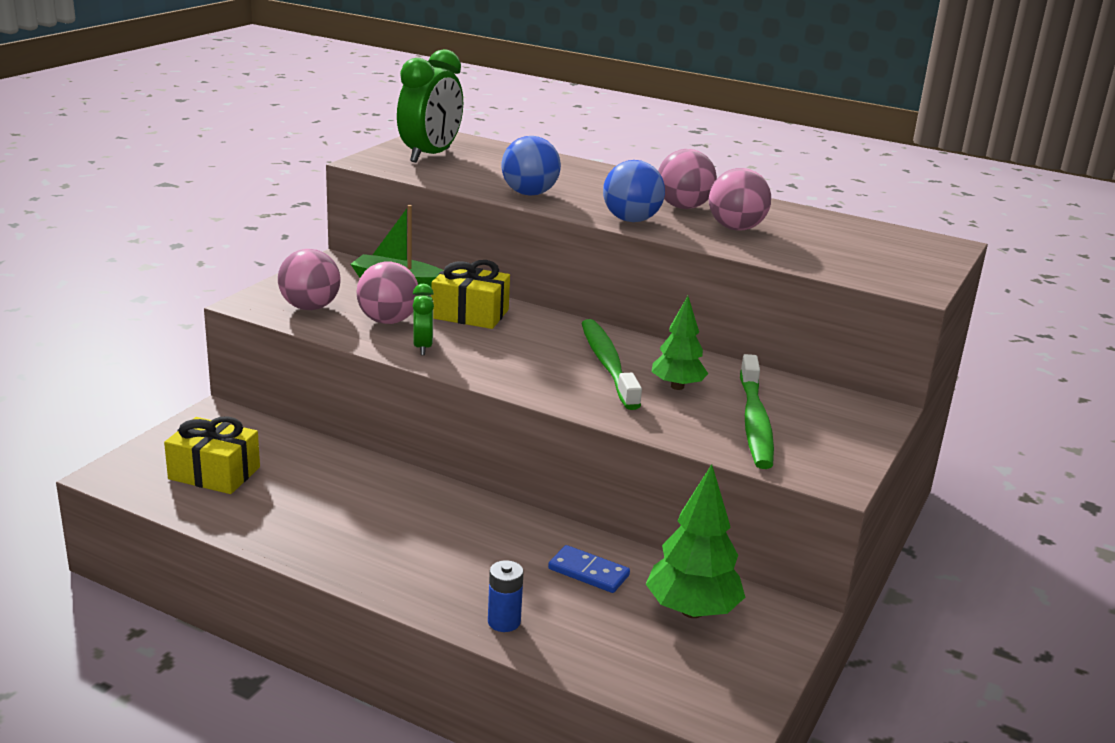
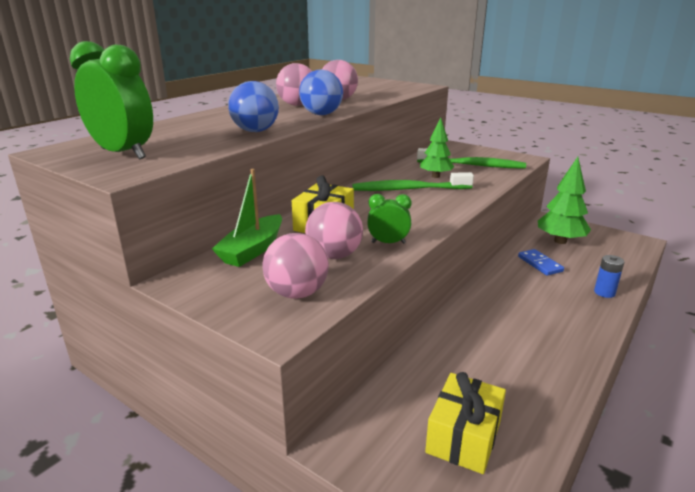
camera: 80 degrees left, 0 degrees up
(588, 572) = (540, 264): blue domino -> blue domino turned 60 degrees counterclockwise

